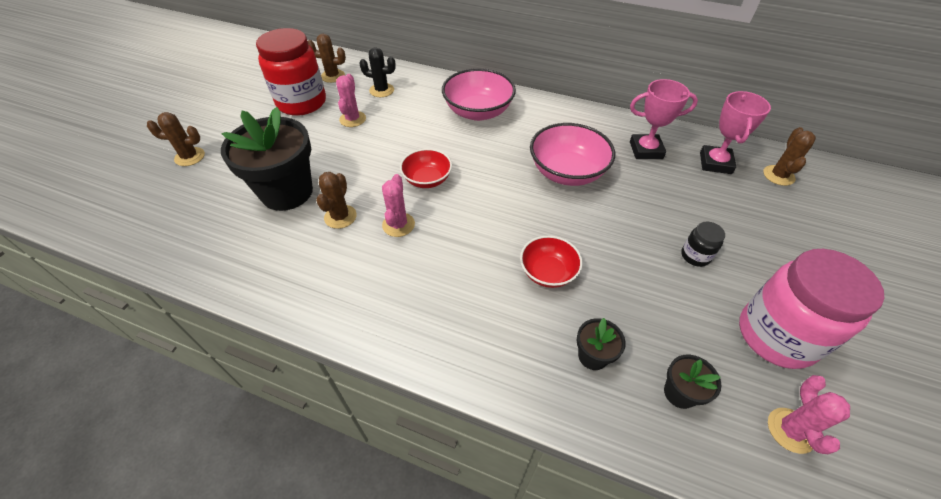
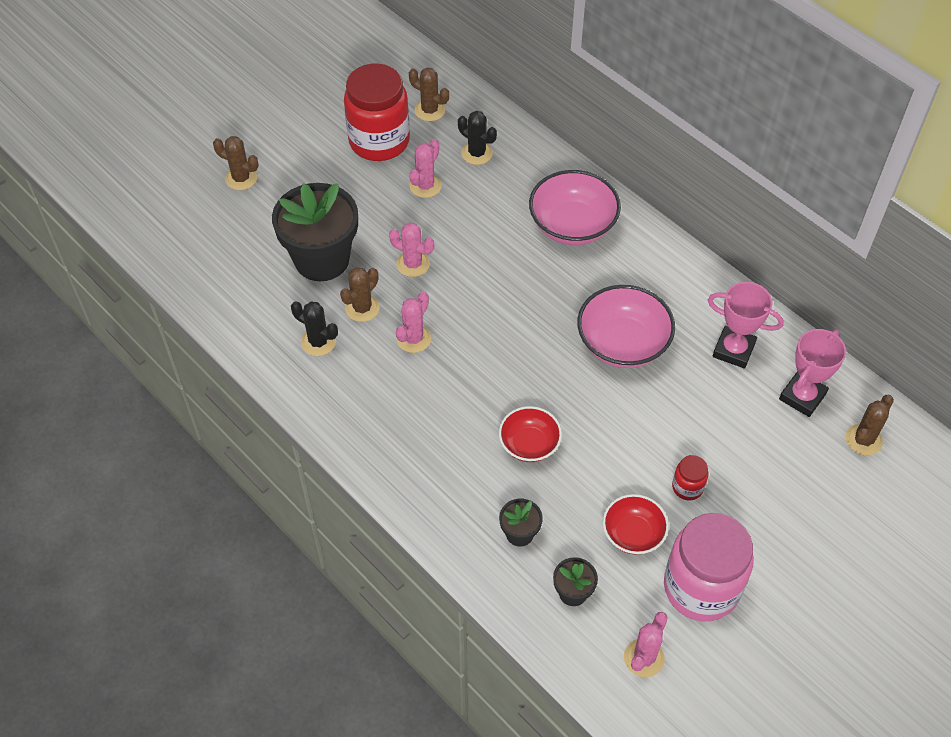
camera: 25 degrees right, 5 degrees up
(311, 257) = (318, 342): none -> black cactus
(369, 171) = (413, 264): none -> pink cactus
(427, 179) = (468, 296): red bowl -> red bowl (633, 534)
(695, 256) = (687, 487): black jar -> red jar

